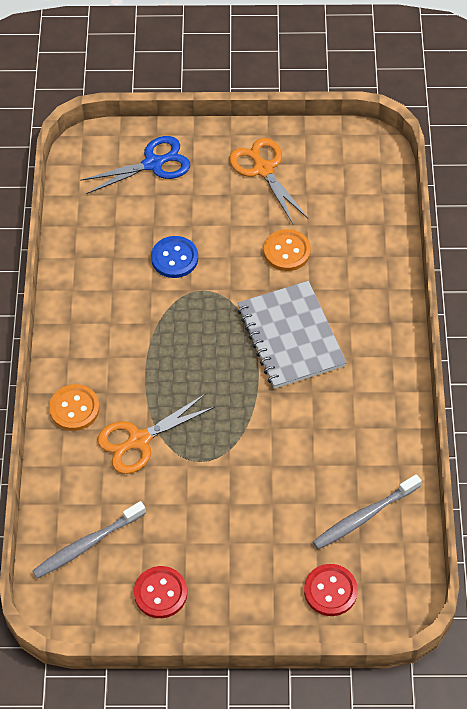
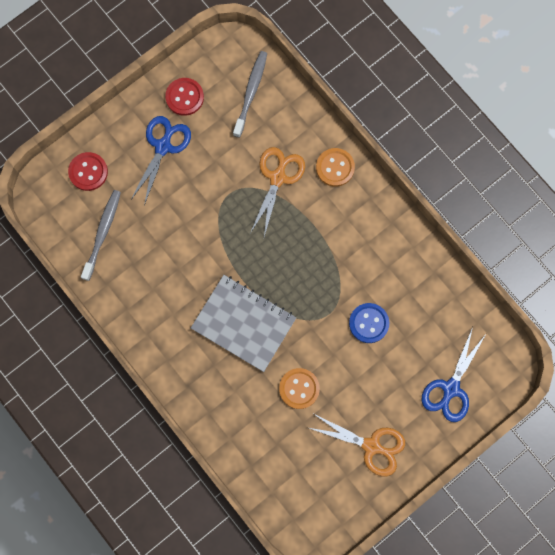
camera: 140 degrees right, 20 degrees up
(228, 558) = (163, 146): none -> blue scissors

